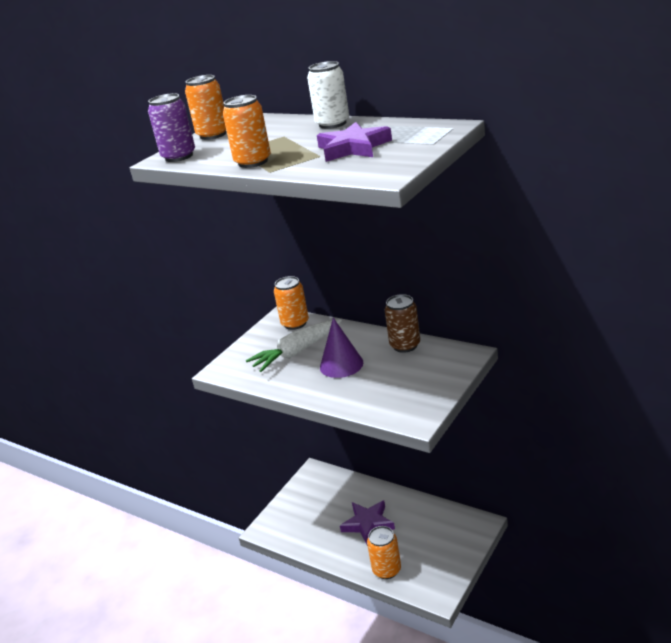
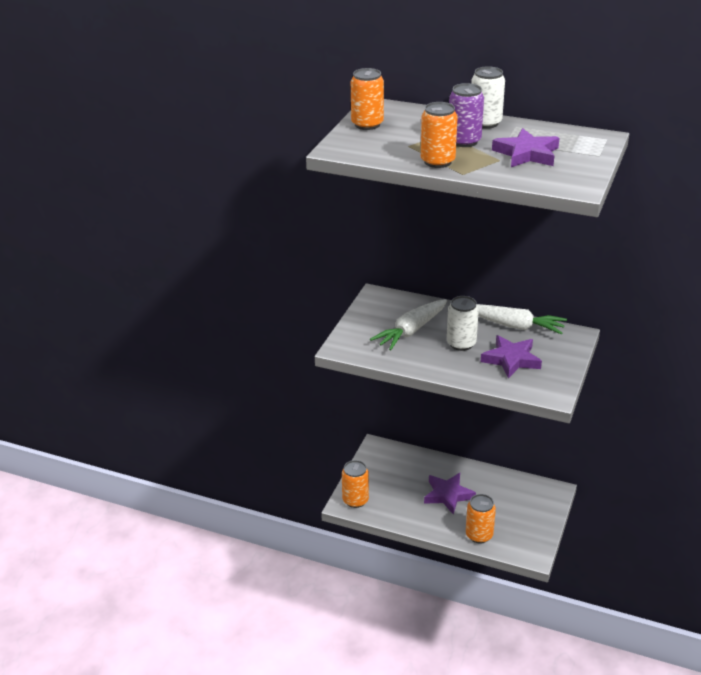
camera: 15 degrees left, 5 degrees up
(179, 156) = (352, 148): purple can -> purple can (464, 141)
(295, 323) = (395, 302): orange can -> orange can (355, 500)
(341, 365) = (461, 343): purple cone -> white can
(386, 381) = (511, 359): none -> purple star
(405, 345) = (514, 326): brown can -> white carrot

